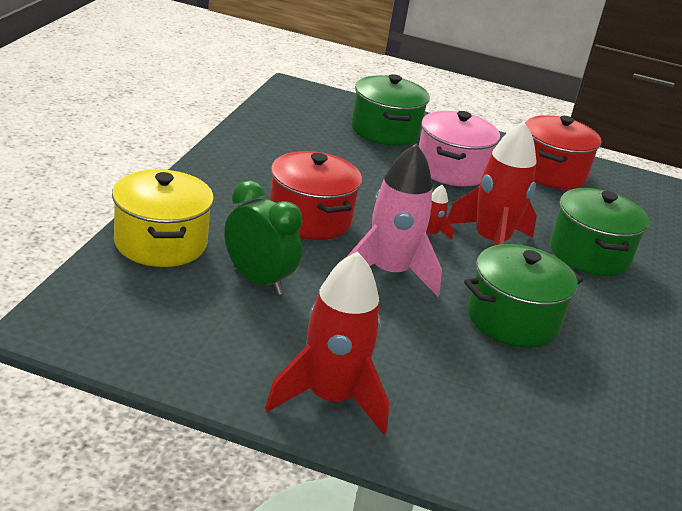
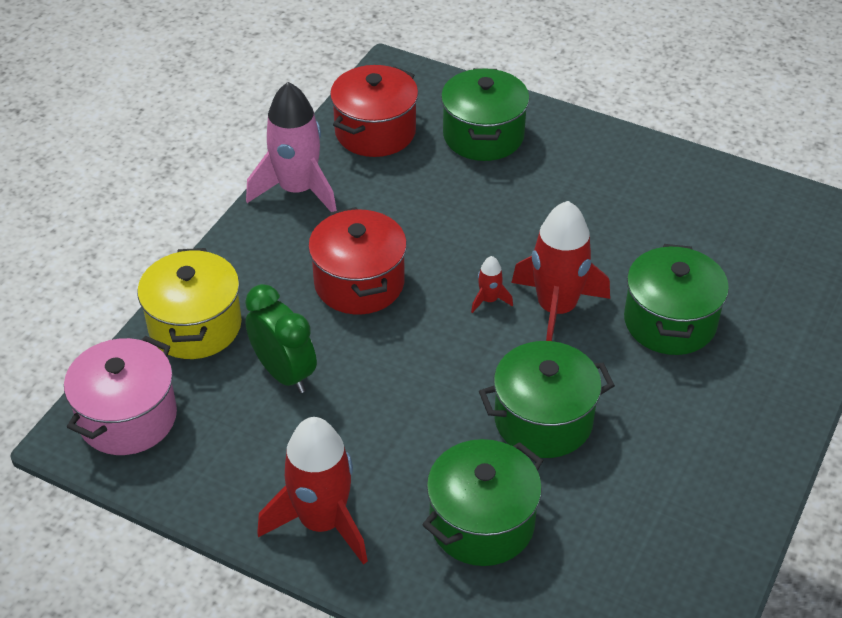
camera: 15 degrees right, 15 degrees up
(389, 273) = (426, 358): pink rocket -> pink rocket (297, 190)
(451, 169) = (546, 195): pink pot -> pink pot (128, 417)
(488, 399) = (482, 523): none -> green pot
(551, 172) = (671, 191): red pot -> red pot (375, 132)

